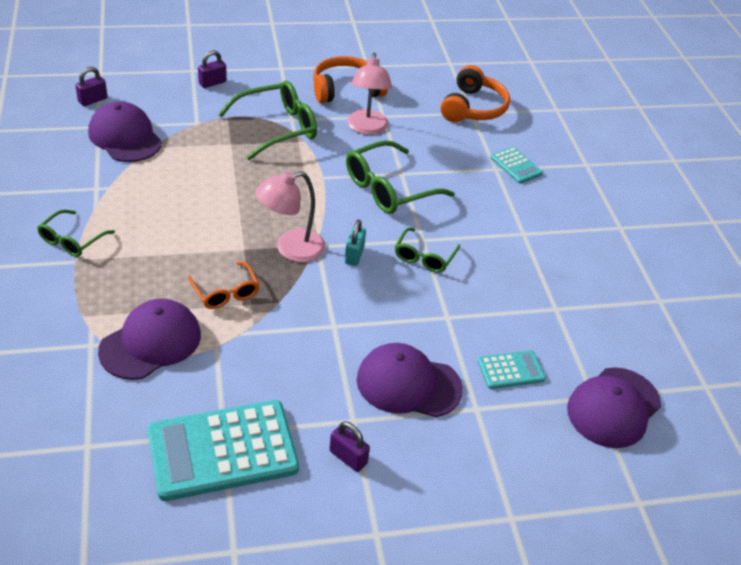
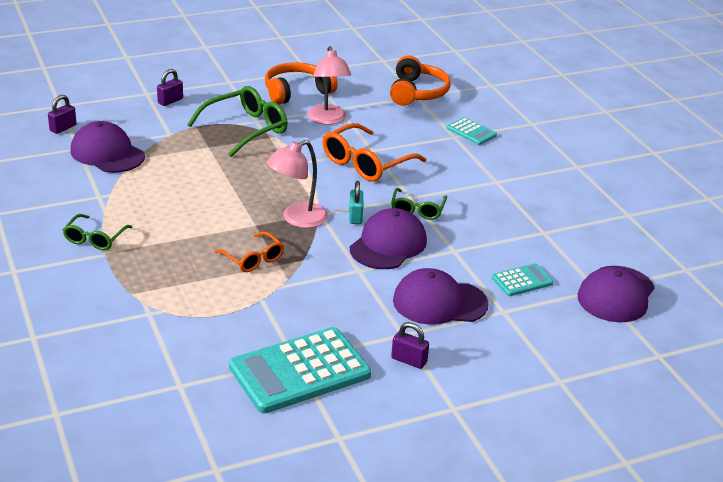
camera: 10 degrees left, 10 degrees down
(151, 342) = (202, 304): purple cap -> purple cap (388, 244)
(389, 189) = (366, 163): green glasses -> orange glasses

